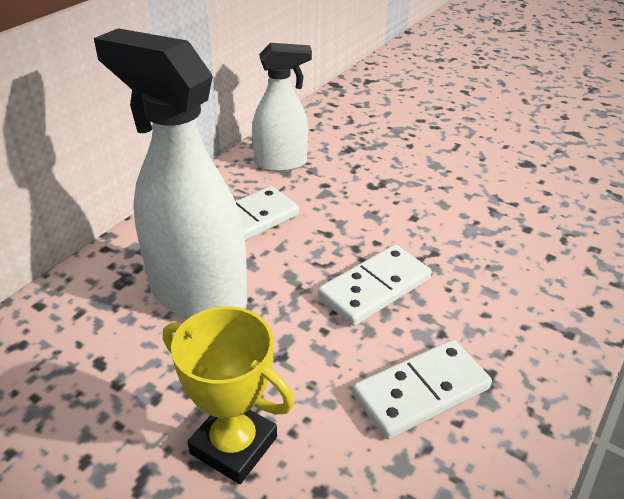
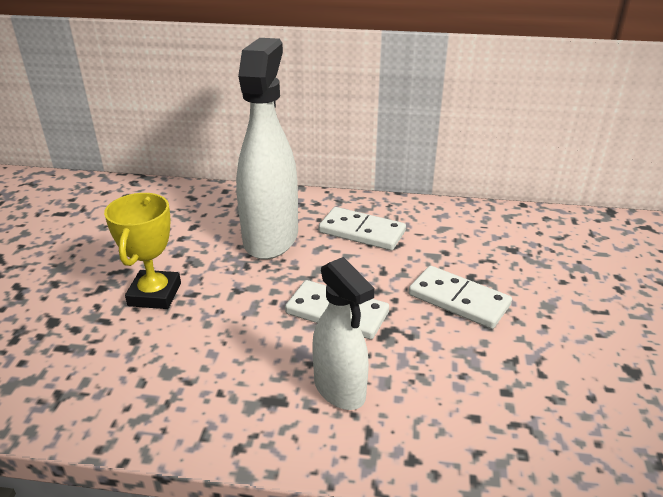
camera: 65 degrees right, 5 degrees down
(281, 163) = (450, 223): white spray bottle -> white spray bottle (340, 389)
(421, 392) = (240, 365): white domino -> white domino (458, 300)

